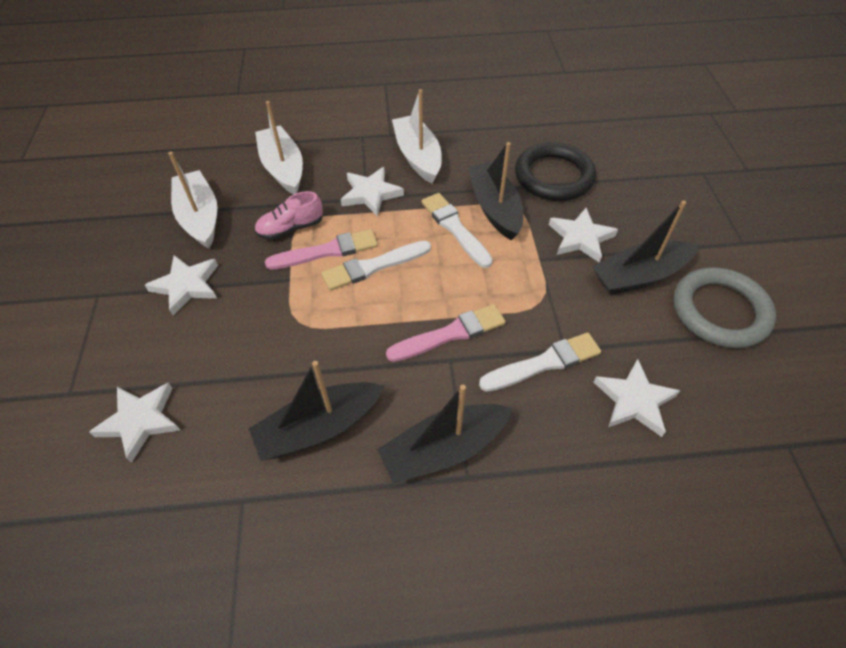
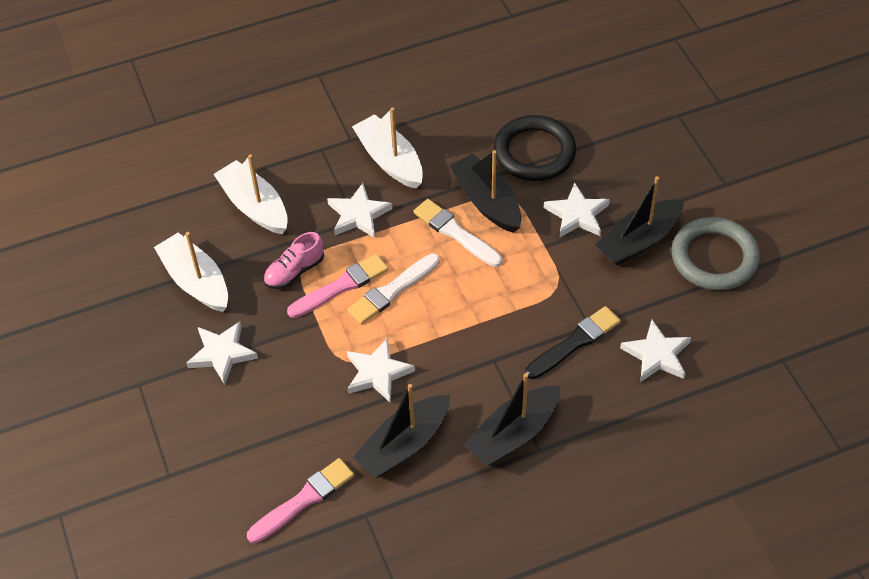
camera: 15 degrees left, 0 degrees up
(140, 421) = (247, 480): white star -> white star (377, 373)
(450, 334) = (486, 337): pink brush -> pink brush (303, 500)
(544, 363) = (574, 342): white brush -> black brush

